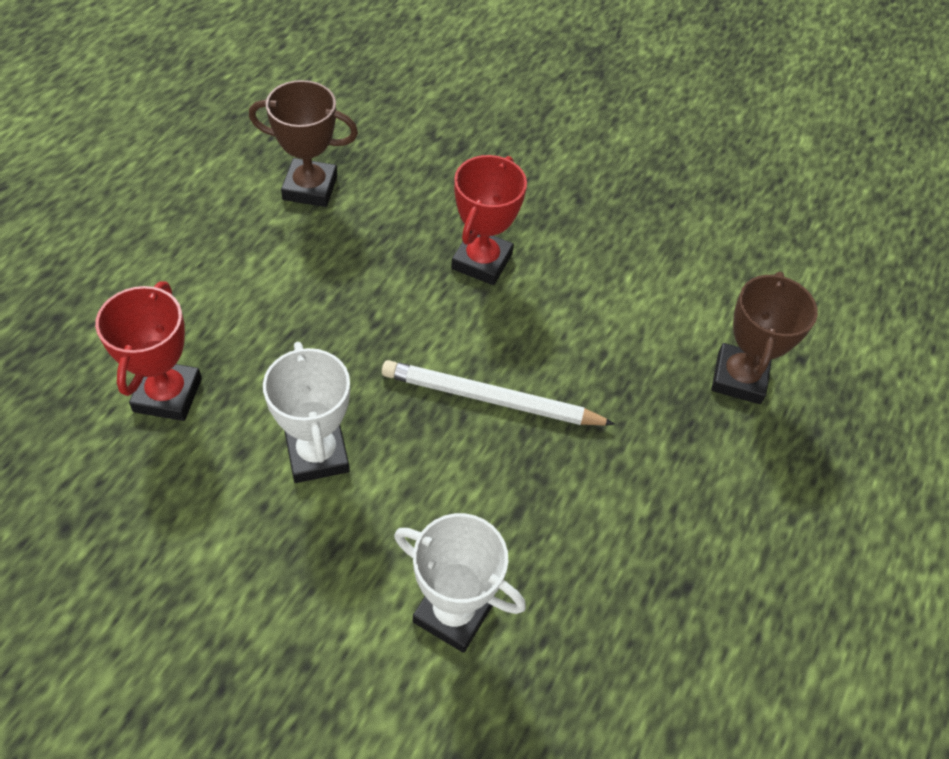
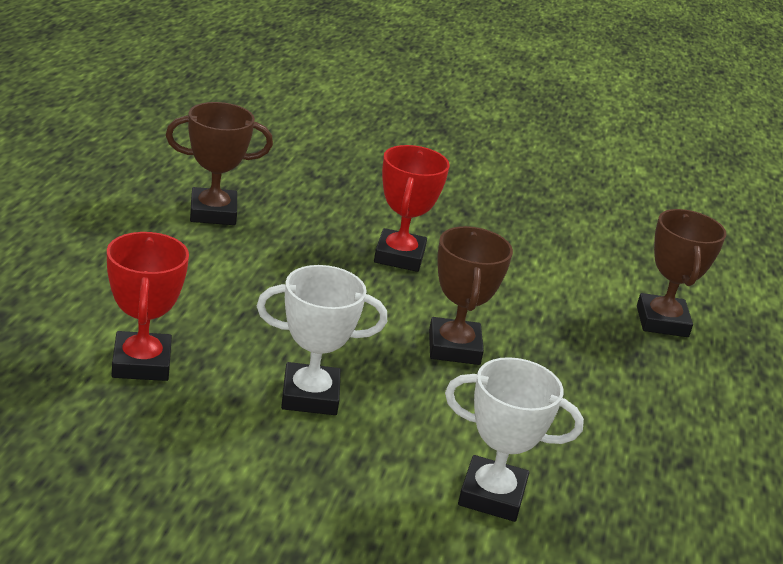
camera: 15 degrees left, 25 degrees down
(317, 454) = (310, 396): white trophy -> white trophy turned 60 degrees counterclockwise
(491, 399) = (454, 348): white pencil -> brown trophy

